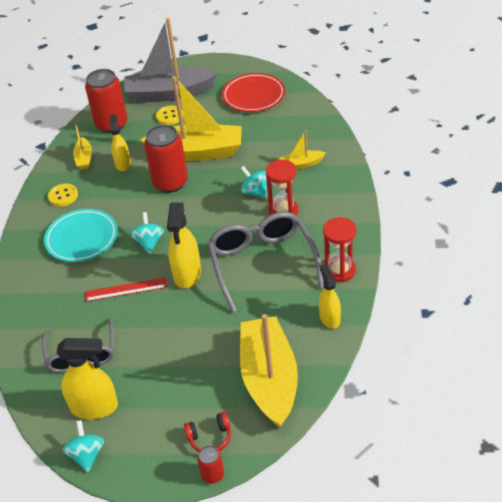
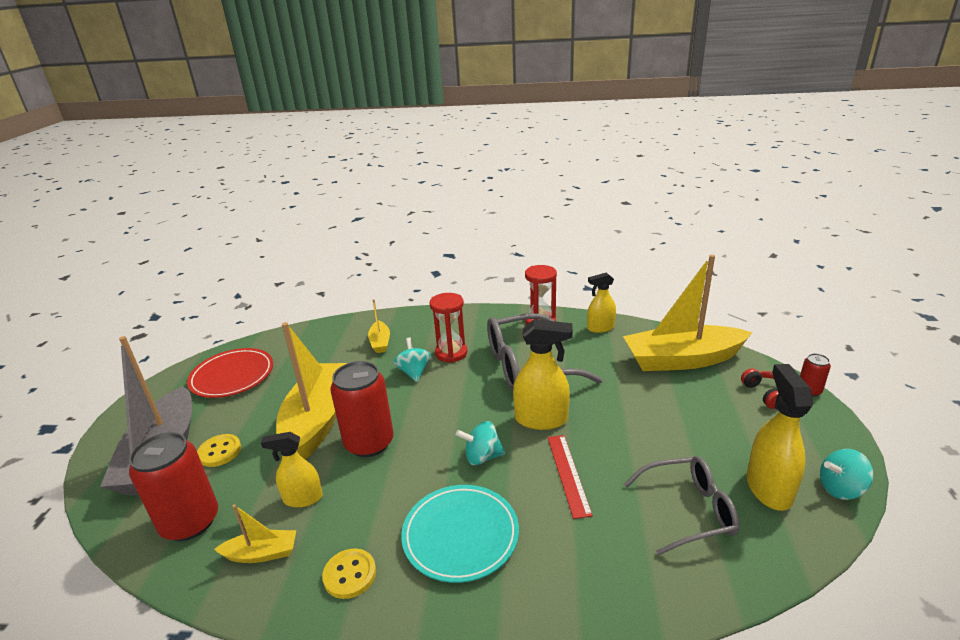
camera: 90 degrees left, 15 degrees down
(255, 192) = (414, 372): turquoise spinning top -> turquoise spinning top turned 120 degrees clockwise

